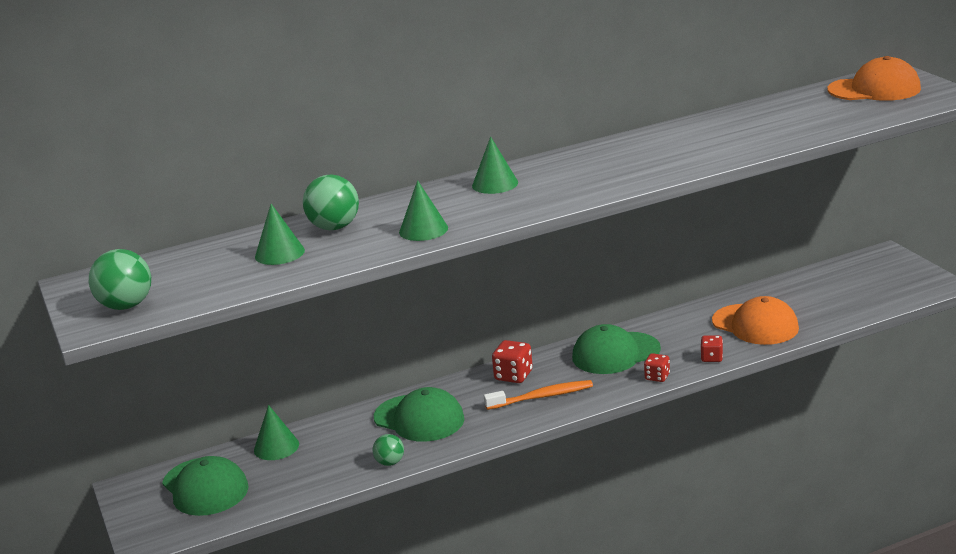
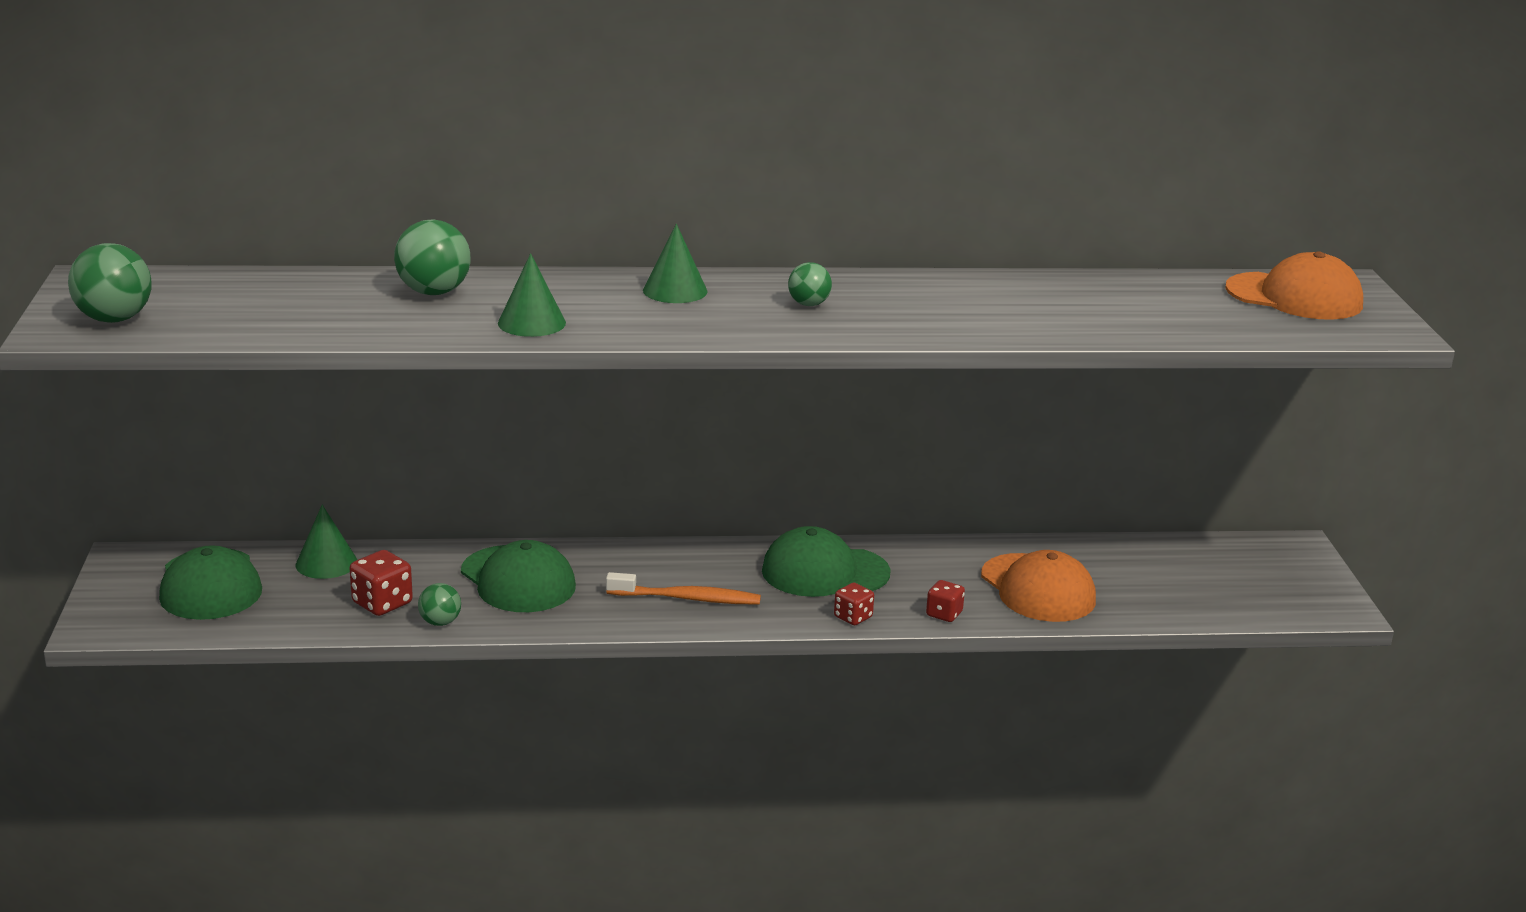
camera: 15 degrees right, 0 degrees up
(279, 253) = (341, 305): green cone -> none
(513, 376) = (674, 562): red dice -> red dice (382, 603)
(590, 170) = (808, 304): none -> green ball

